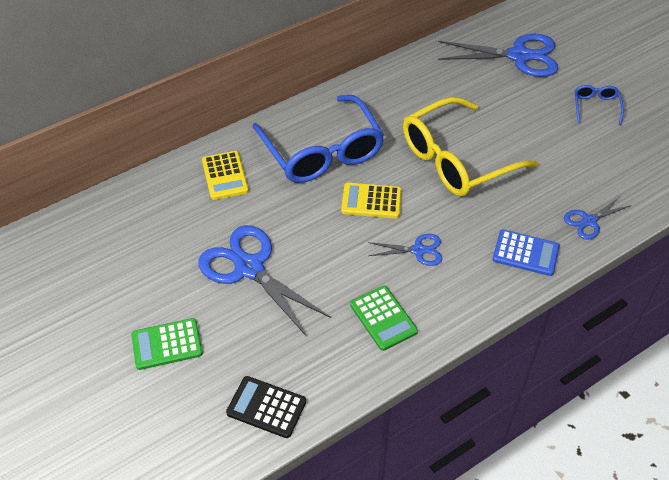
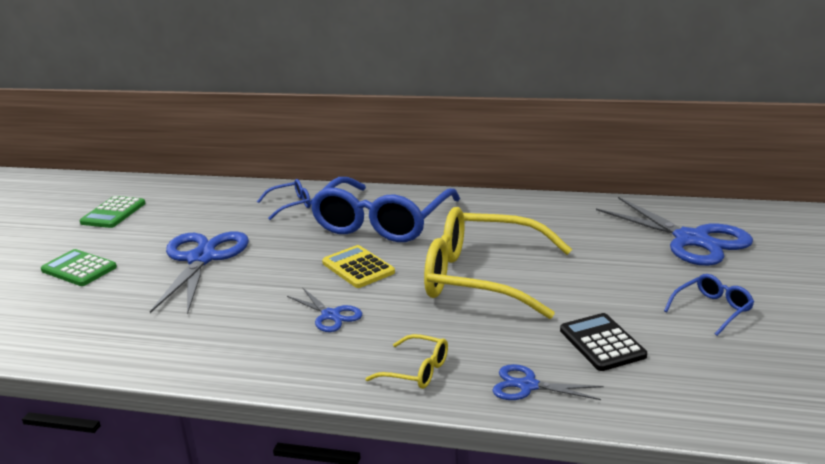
camera: 50 degrees right, 25 degrees down
(225, 176) = (290, 205): yellow calculator -> blue glasses
(266, 407) = (52, 336): black calculator -> black calculator (602, 343)
(383, 318) = (219, 339): green calculator -> green calculator (113, 213)
(525, 253) = (415, 371): blue calculator -> yellow glasses

